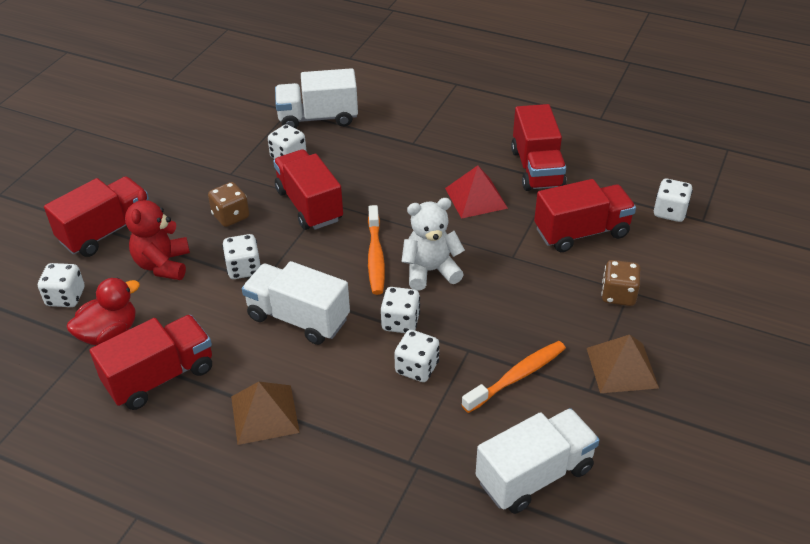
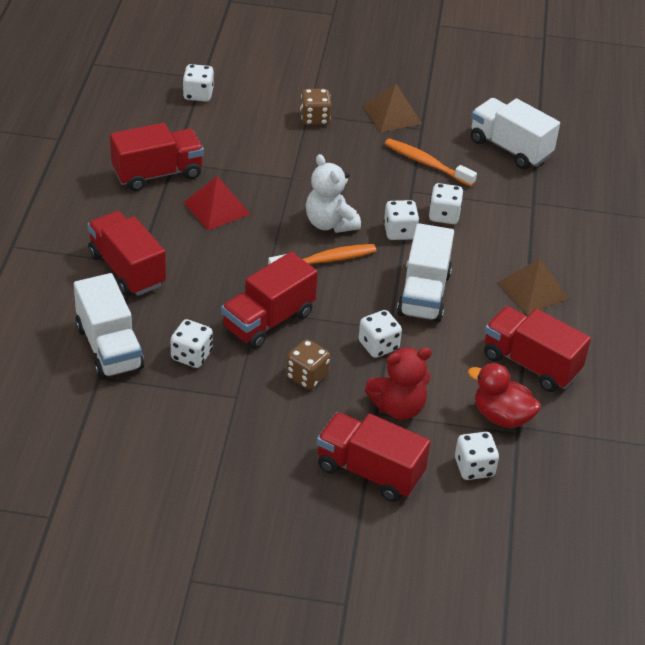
camera: 110 degrees left, 0 degrees up
(581, 232) = (244, 141): red truck -> red truck (127, 269)

